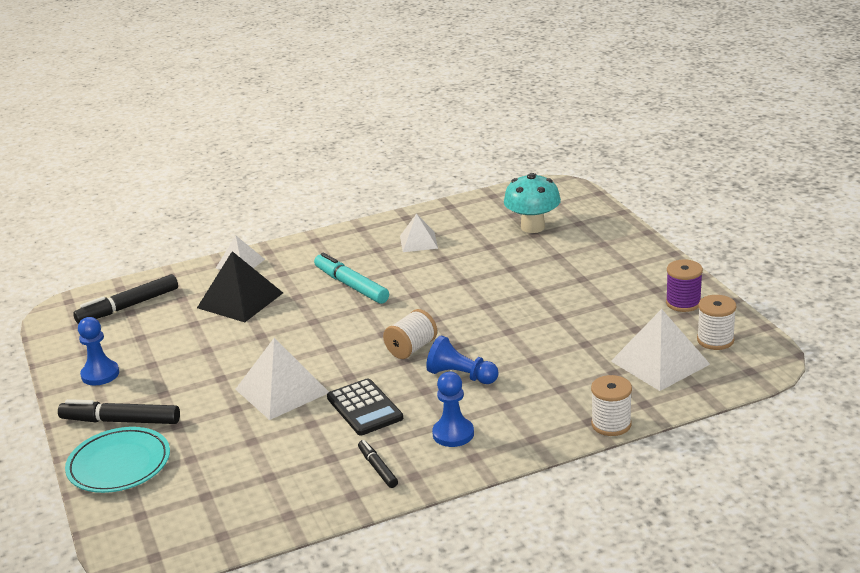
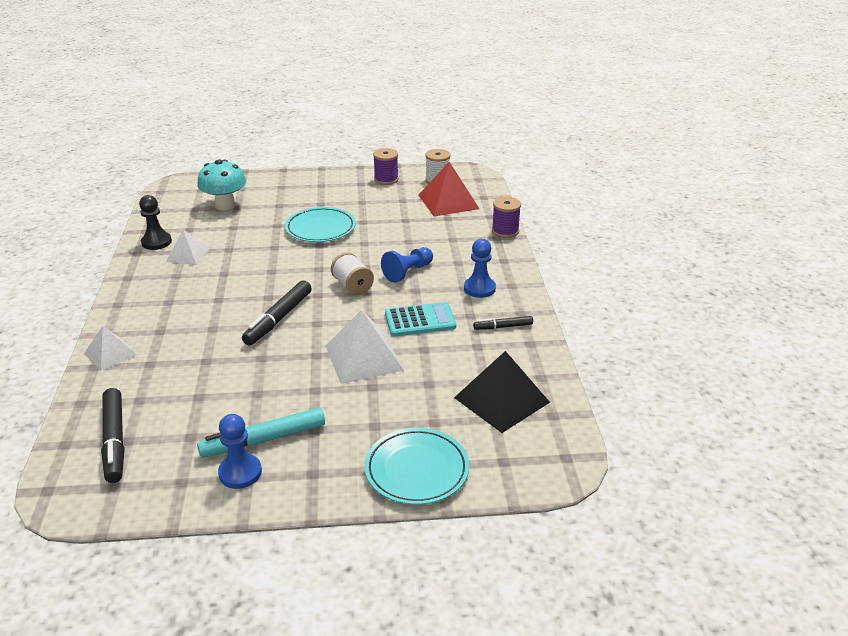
camera: 75 degrees left, 5 degrees up
(120, 421) = (341, 463): black marker -> black marker (278, 319)
(240, 300) = (184, 362): black pyramid -> black pyramid (502, 400)
(351, 285) = (224, 298): turquoise marker -> turquoise marker (263, 440)
(364, 408) = (420, 320): black calculator -> turquoise calculator
(432, 219) = (156, 242): none -> black pawn
(523, 295) = (320, 228): none -> turquoise plate
(611, 424) = (505, 231): white spool -> purple spool
(660, 362) = (448, 201): white pyramid -> red pyramid

